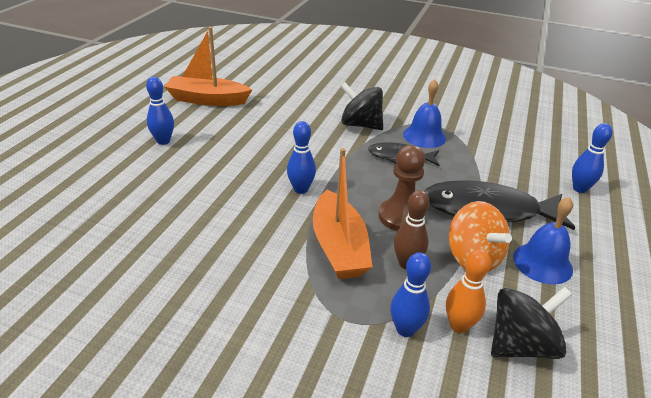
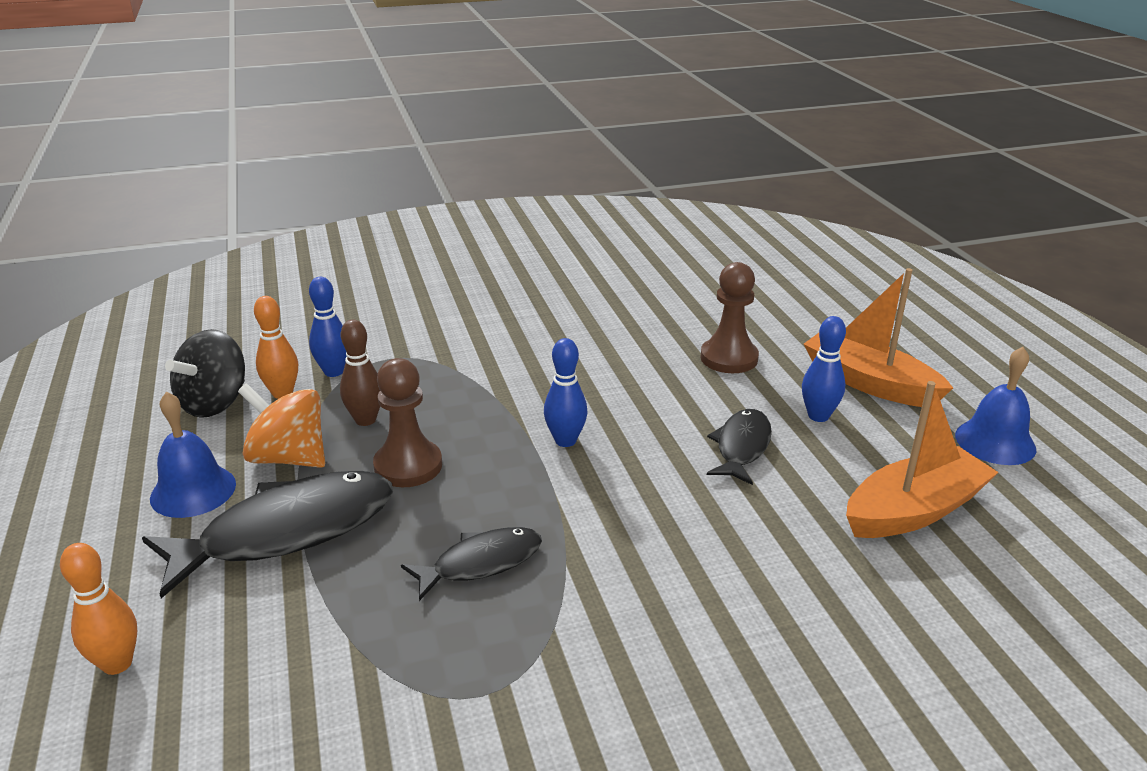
camera: 145 degrees right, 5 degrees down
(135, 190) = (729, 358): none -> brown pawn
(224, 146) = (741, 447): none -> black fish
(339, 247) = (453, 403): orange boat -> orange boat (869, 383)
(360, 125) = (613, 603): black spinning top -> none
(424, 136) = (474, 642): blue bell -> blue bell (995, 442)
(579, 189) = (117, 663): blue bowling pin -> orange bowling pin

